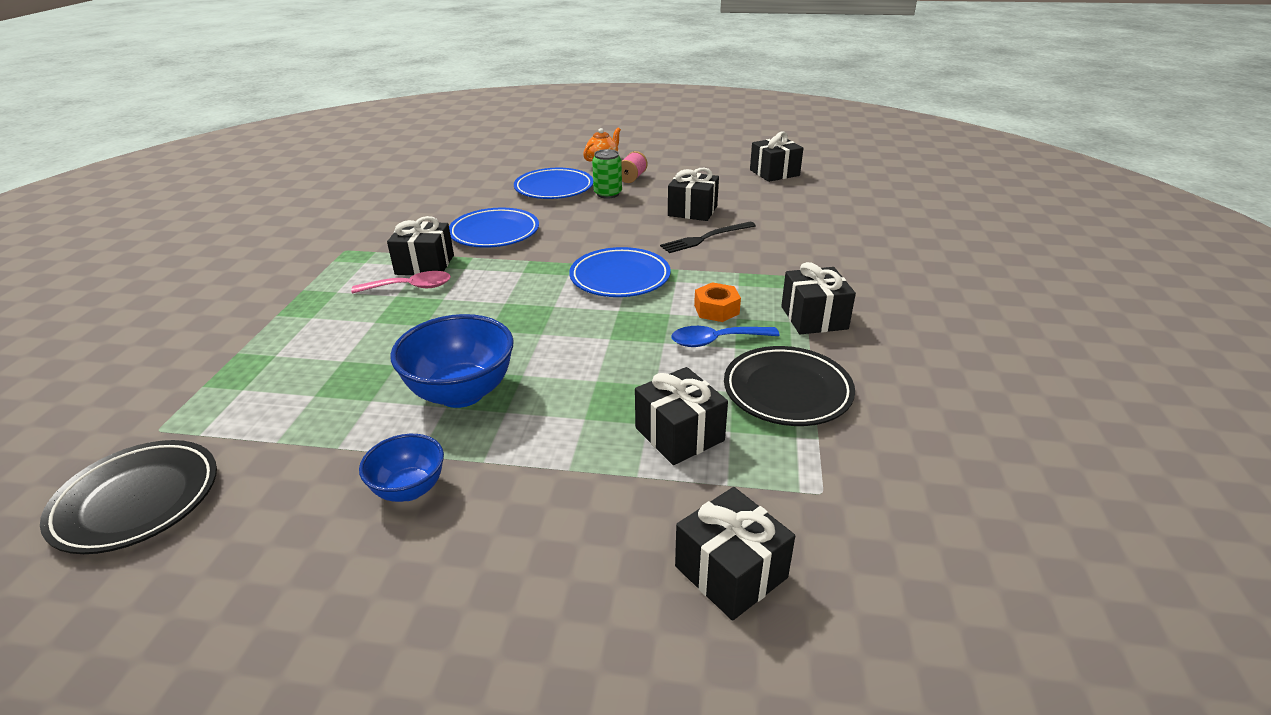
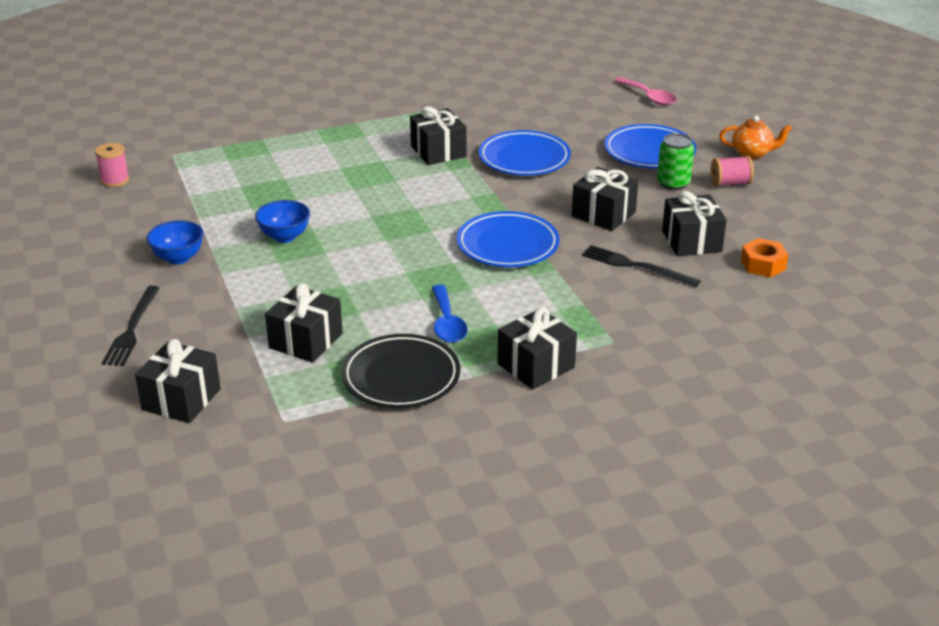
camera: 60 degrees right, 0 degrees up
(137, 501) = (115, 180): black plate -> pink spool
(411, 287) = (399, 160): pink spoon -> pink spoon (649, 97)
(461, 393) = (284, 237): blue bowl -> blue bowl, size x0.59
(532, 580) = (132, 329): none -> black fork
(716, 309) = (500, 309): orange nut -> orange nut (763, 265)
(716, 341) = (447, 323): blue spoon -> blue spoon turned 150 degrees counterclockwise
(774, 173) = (864, 265): black gift -> black gift (603, 214)

